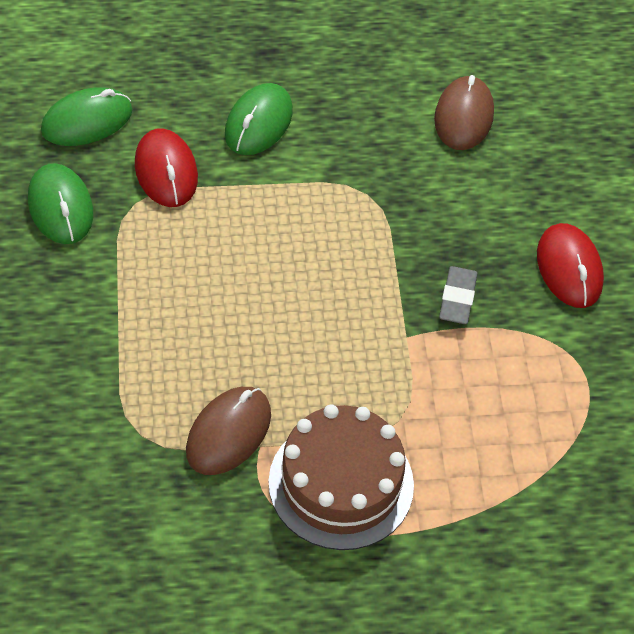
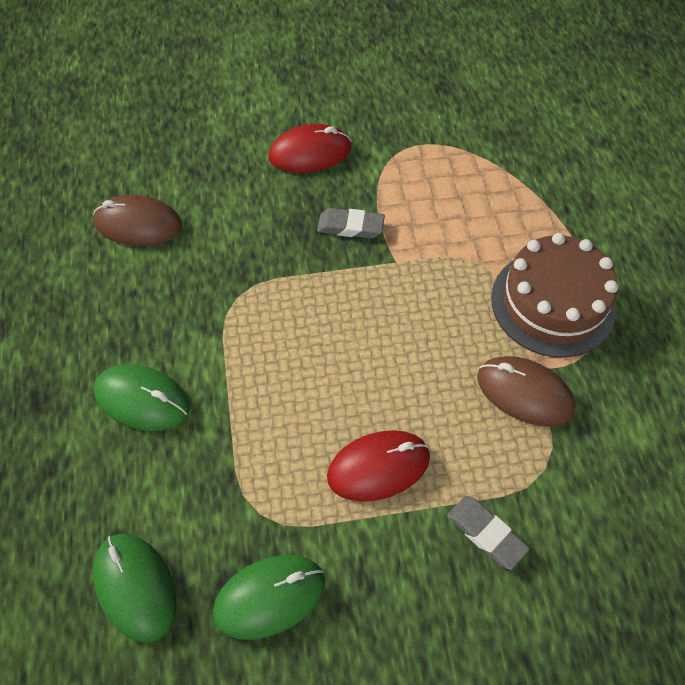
camera: 90 degrees left, 5 degrees up
(85, 373) = (486, 533): none -> grey eraser
(166, 171) = (212, 486): red mouse -> red mouse (378, 467)

